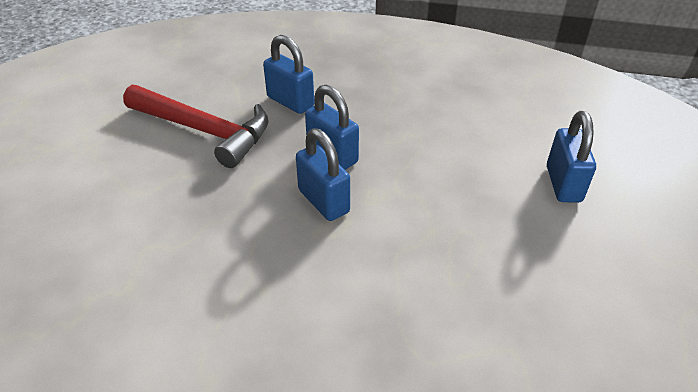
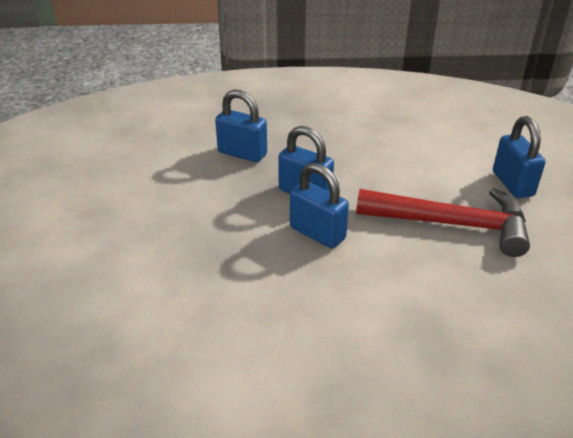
camera: 15 degrees left, 5 degrees down
(204, 130) = (172, 191): red hammer -> red hammer (451, 224)

